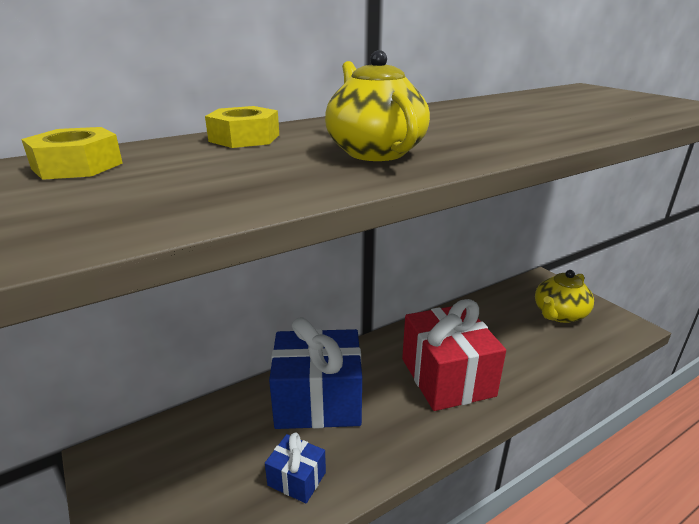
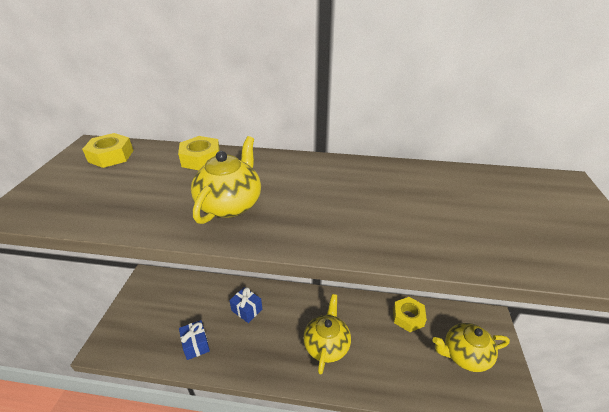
camera: 40 degrees right, 10 degrees up
(318, 400) = (247, 310): blue gift -> blue gift, size x0.46
(447, 377) = (326, 345): red gift -> yellow teapot
(485, 312) = (408, 317): none -> yellow nut

